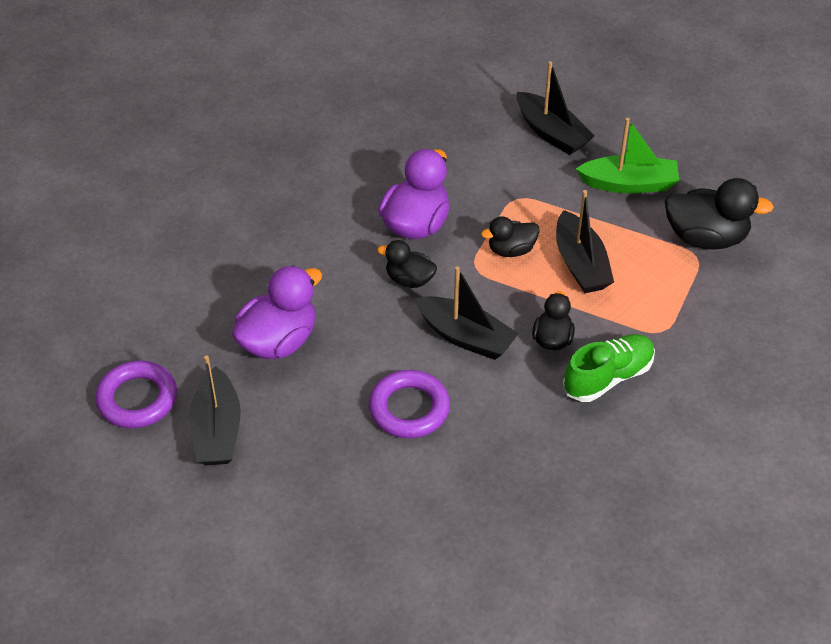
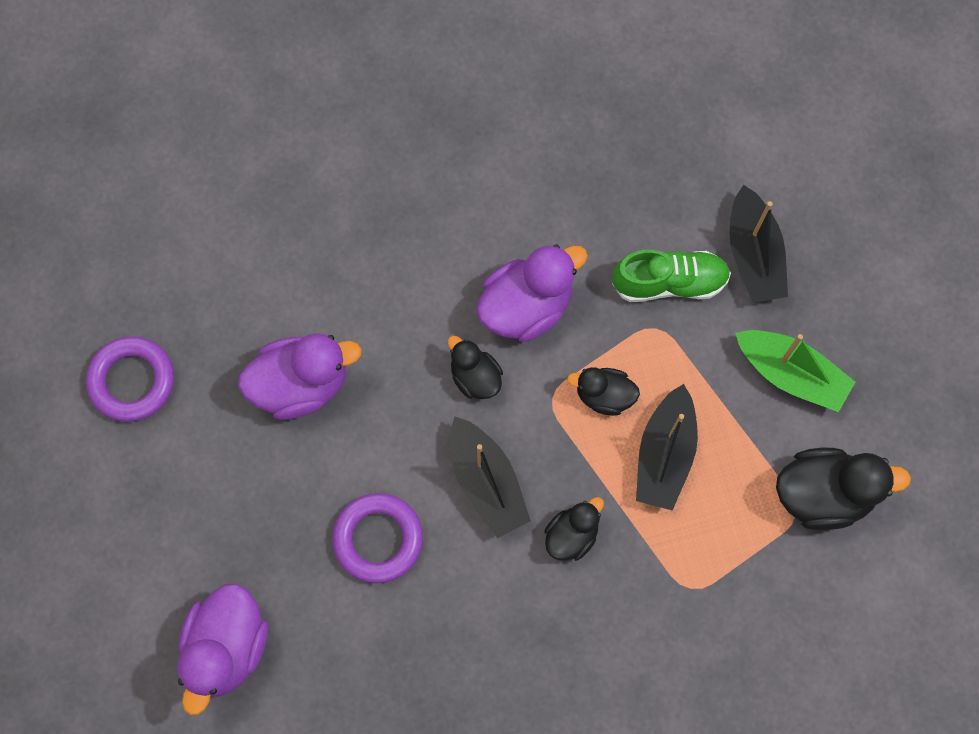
camera: 30 degrees right, 25 degrees up
(217, 430) = (185, 461): black boat -> none
(338, 536) = (227, 647): none -> purple duck
(608, 377) = (596, 614): green shoe -> green shoe (669, 282)
(706, 238) = (823, 494): black duck -> black duck turned 45 degrees counterclockwise

